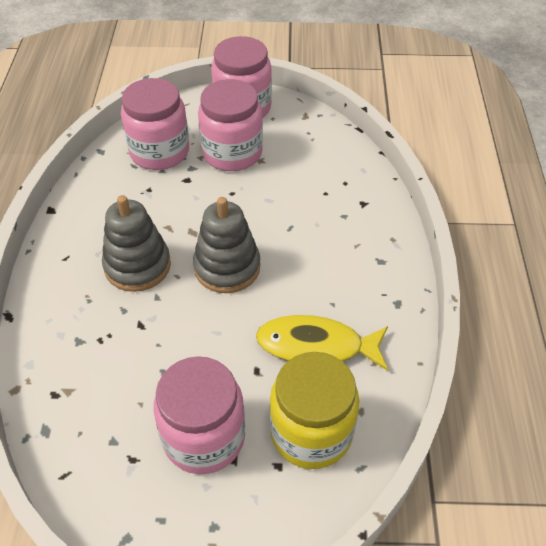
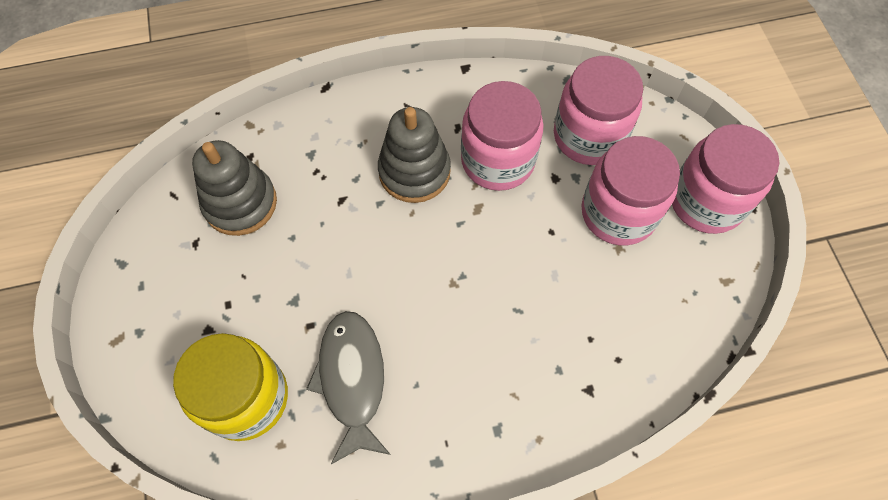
camera: 75 degrees right, 15 degrees up
(204, 437) = (225, 297): pink jar -> pink jar (497, 160)
(227, 267) = (437, 258): grey stacking toy -> grey stacking toy (240, 203)
(316, 347) = (352, 379): yellow fish -> grey fish

